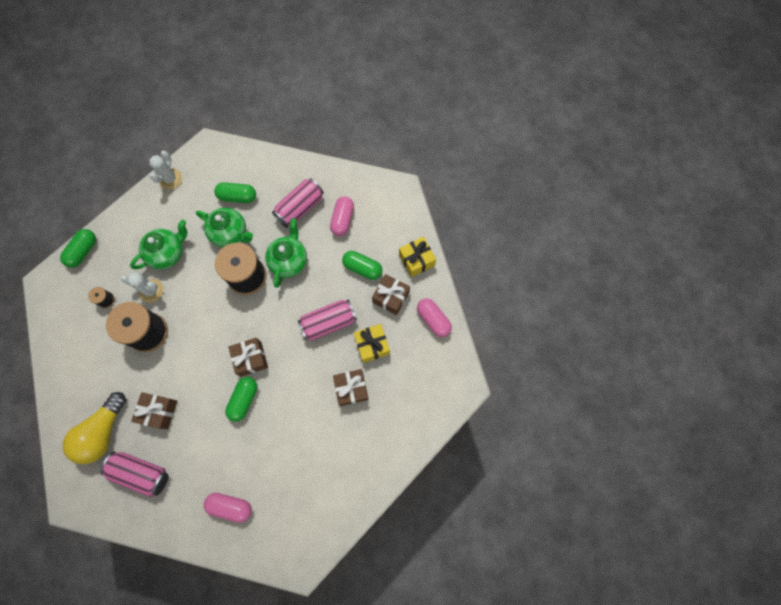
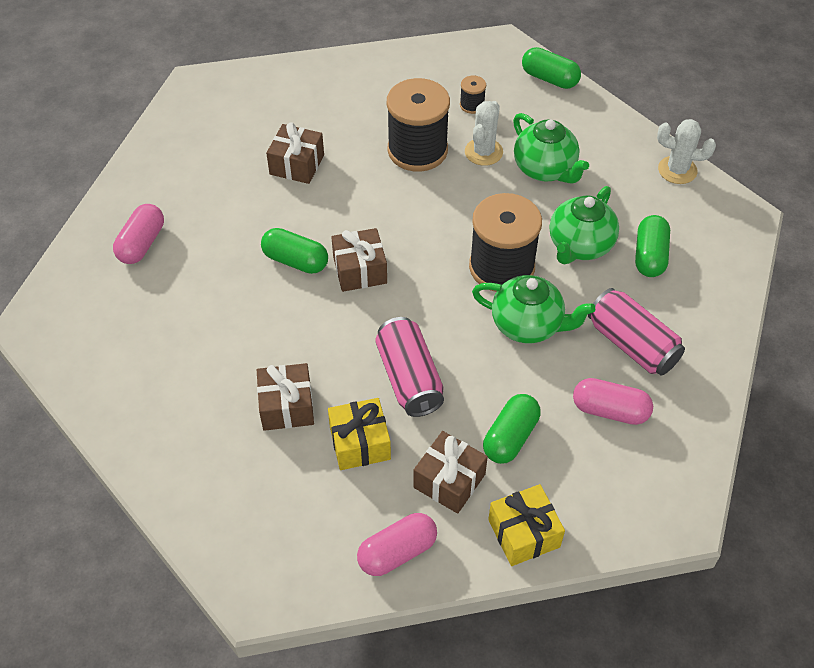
camera: 95 degrees right, 20 degrees down
(103, 432) = (280, 109): yellow light bulb -> none
(141, 473) = (215, 148): pink can -> none

